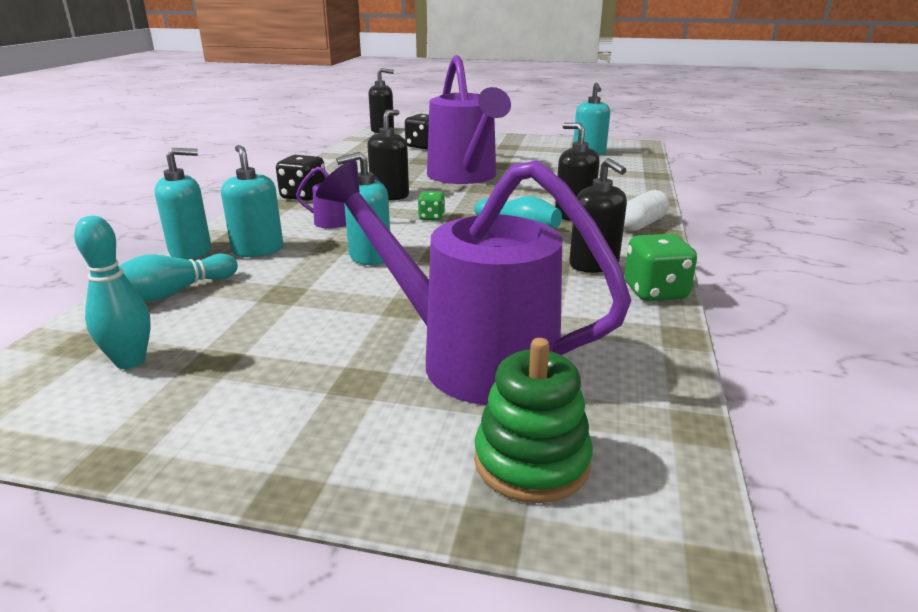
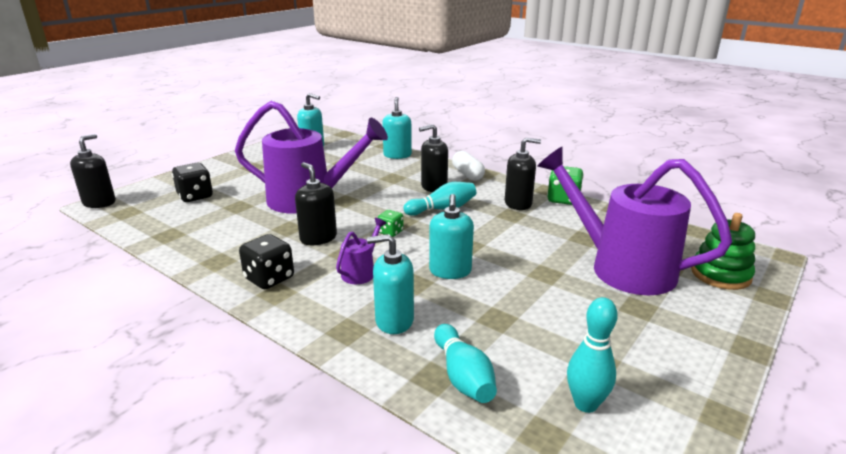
camera: 65 degrees left, 0 degrees up
(191, 251) = (365, 360): turquoise soap dispenser -> turquoise soap dispenser (397, 155)
(470, 358) = (620, 267): purple watering can -> purple watering can turned 75 degrees clockwise

